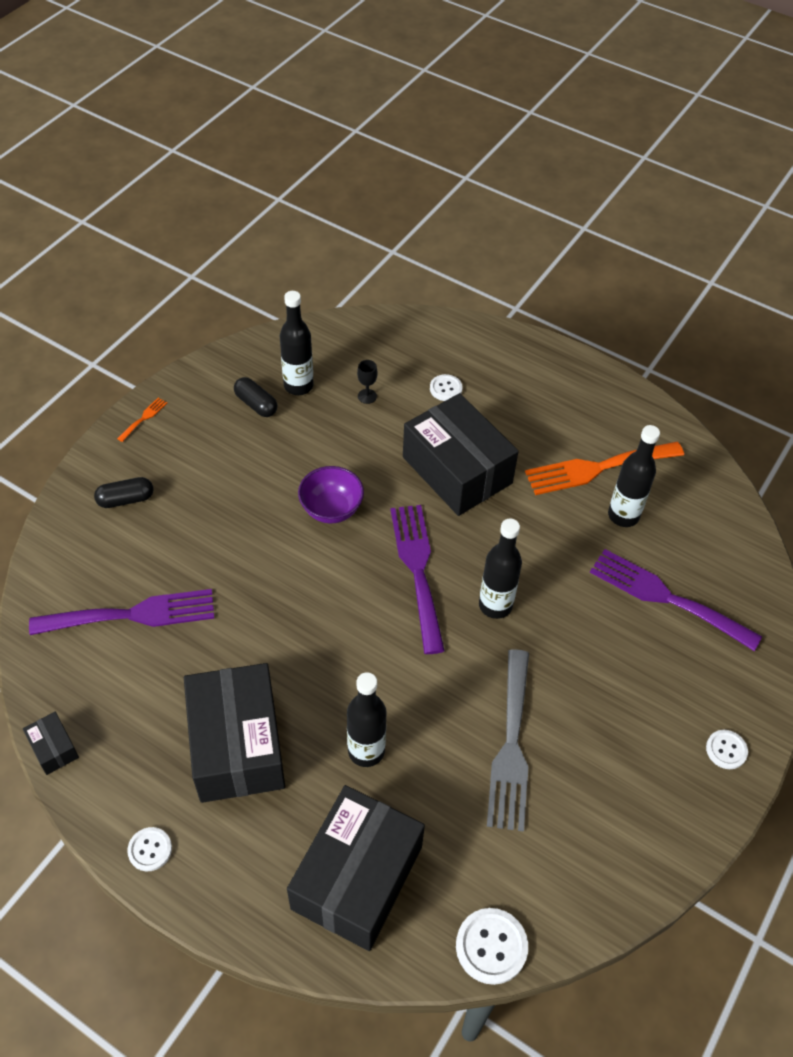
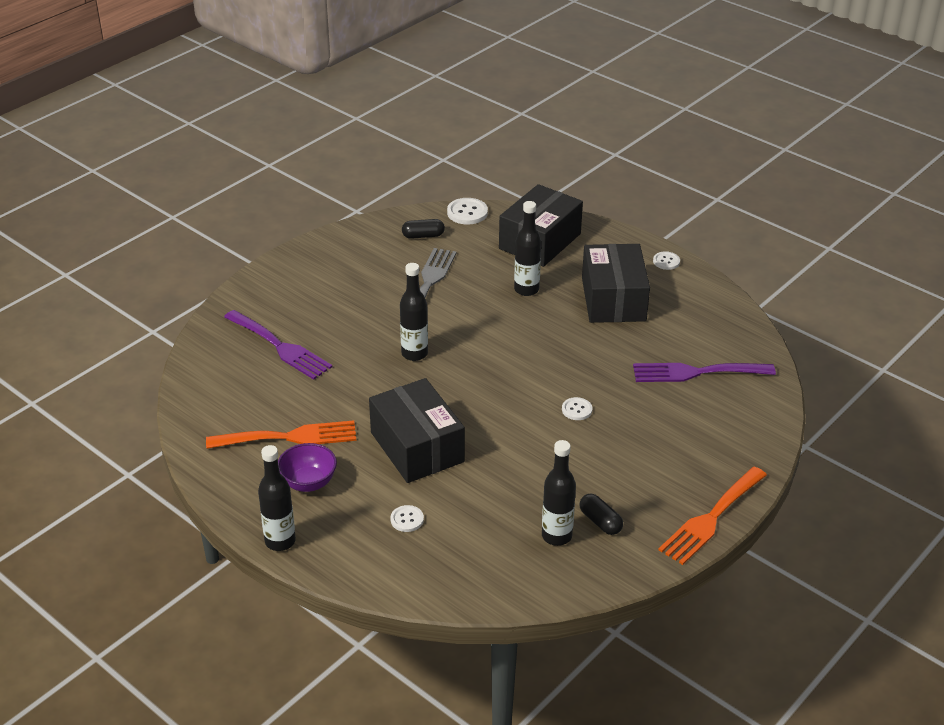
camera: 170 degrees left, 15 degrees down
(54, 748) = (738, 308): black box -> none
(126, 499) = (716, 450): black capsule -> black capsule (423, 236)
(144, 418) = (711, 518): orange fork -> orange fork, size x2.46
(331, 509) = (534, 427): purple bowl -> purple bowl (308, 483)
(367, 396) = (488, 519): black goblet -> none
(417, 570) = (469, 380): purple fork -> none
(623, 515) = (285, 401): black bottle -> black bottle (280, 541)
(726, 750) = (286, 270): white button -> white button (577, 410)

